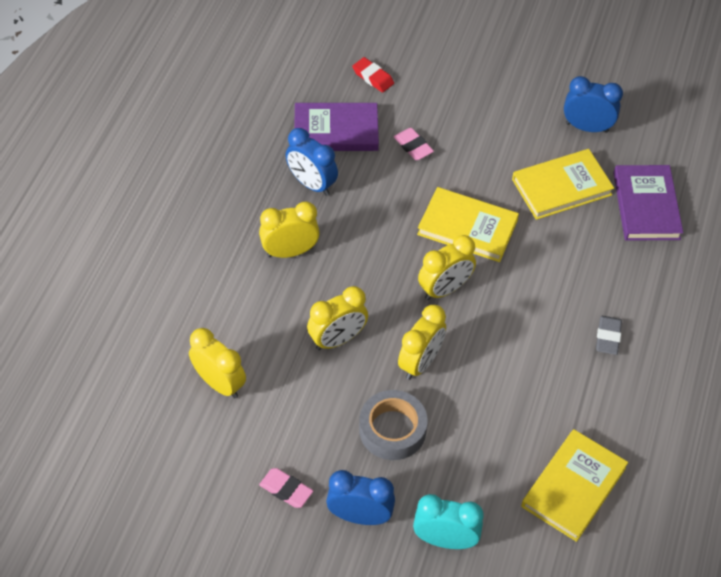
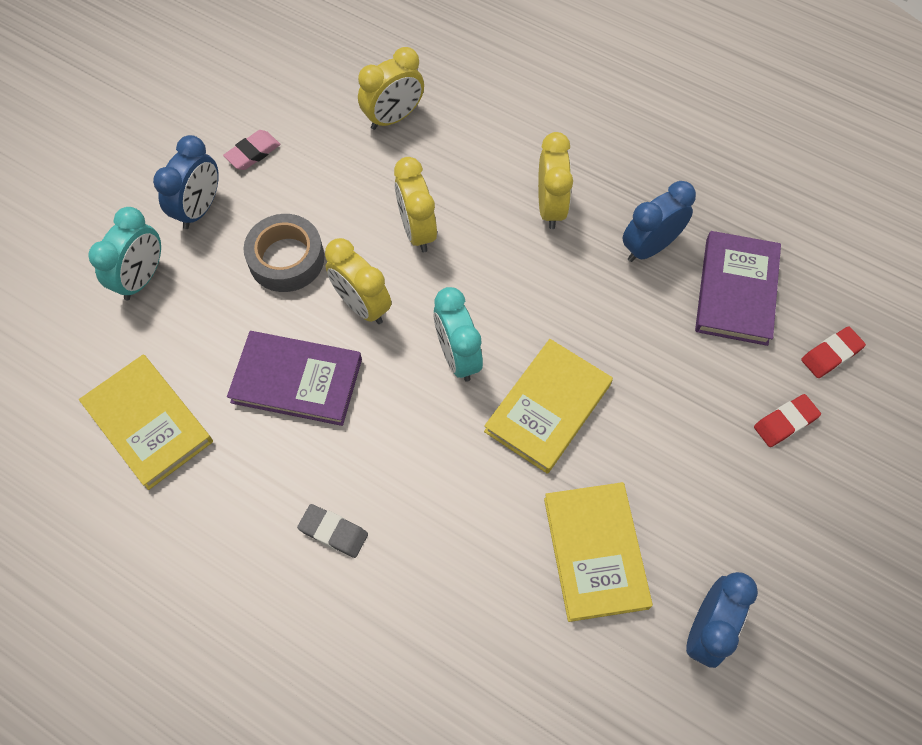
camera: 105 degrees right, 10 degrees up
(413, 146) = (697, 376): pink eraser -> none
(433, 98) = (785, 422): none -> red eraser
(444, 289) = (457, 356): yellow clock -> turquoise clock
(646, 206) = (539, 667): purple book -> purple book (297, 380)

